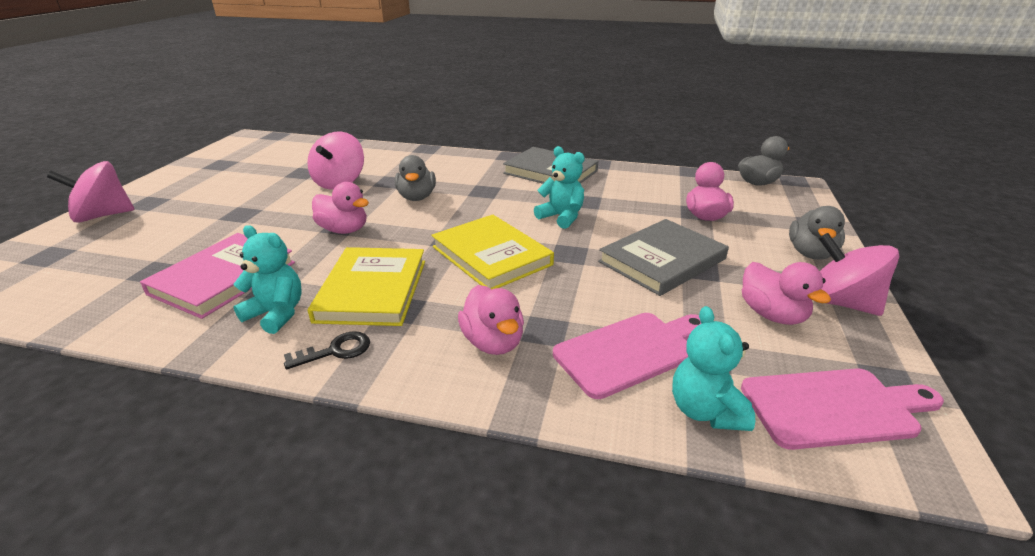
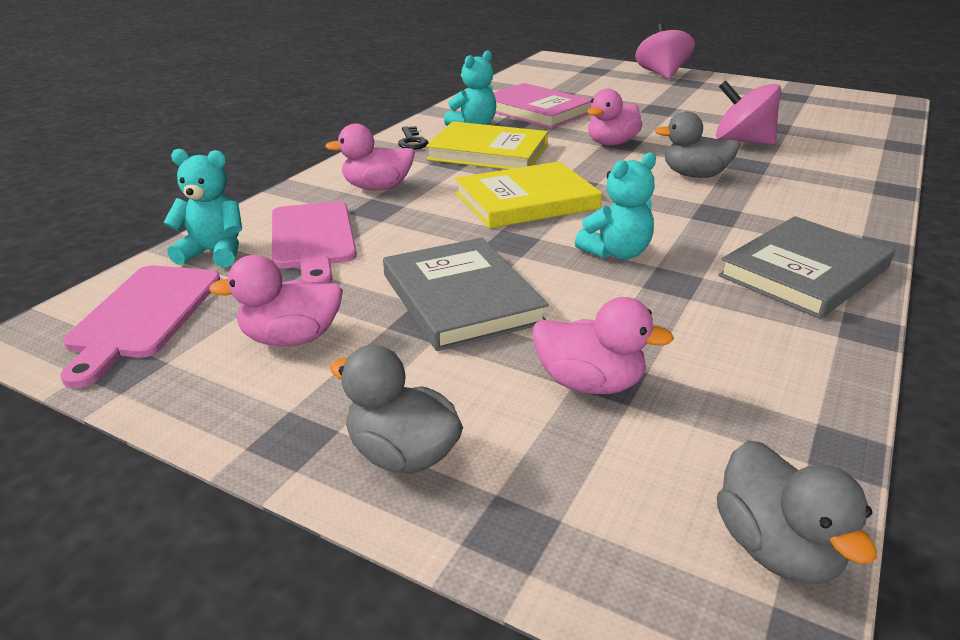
camera: 105 degrees right, 0 degrees up
(840, 303) = (263, 410): pink spinning top -> none

